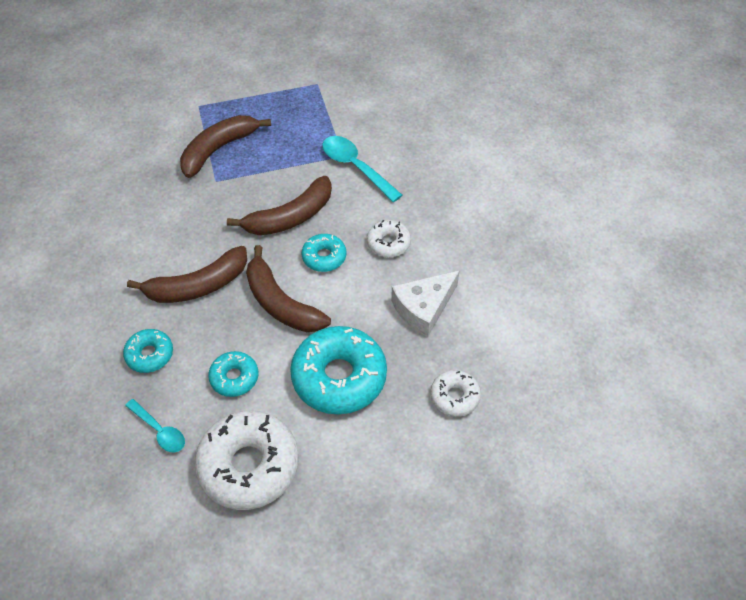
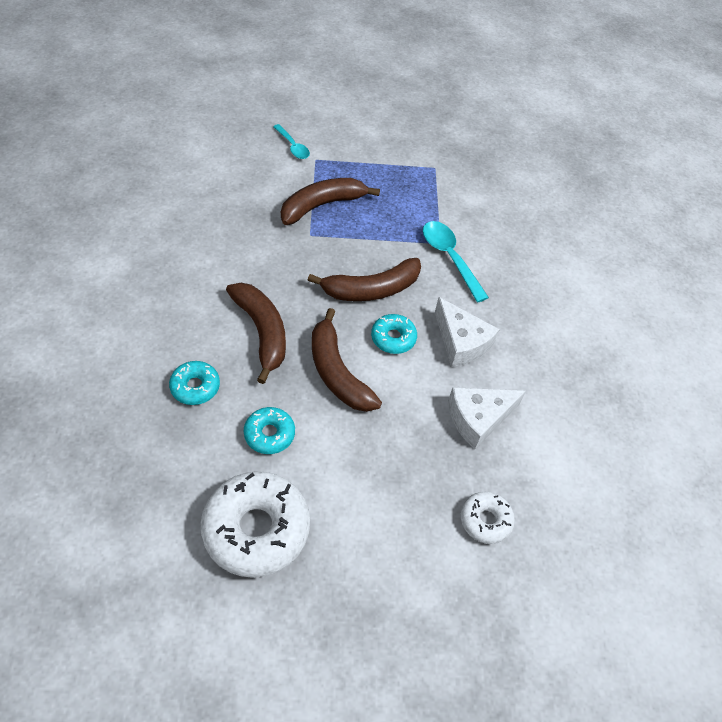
camera: 10 degrees right, 0 degrees up
(160, 431) = (181, 466): turquoise spoon -> turquoise spoon (293, 147)
(198, 286) = (262, 332): brown banana -> brown banana turned 105 degrees counterclockwise
(339, 377) = (373, 464): turquoise donut -> none
(388, 243) = (461, 342): white donut -> white cheese

